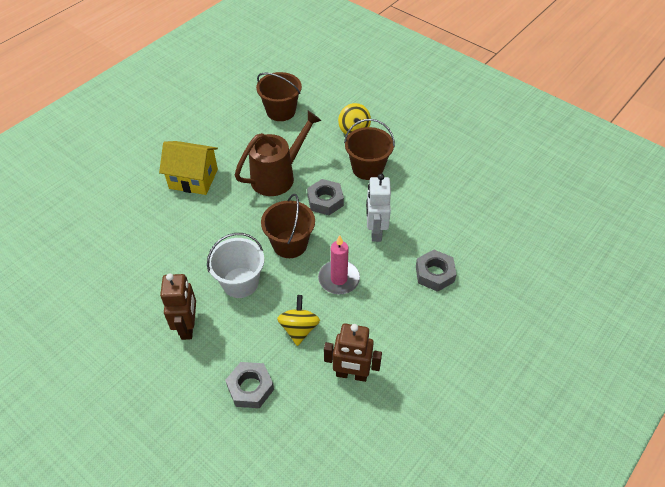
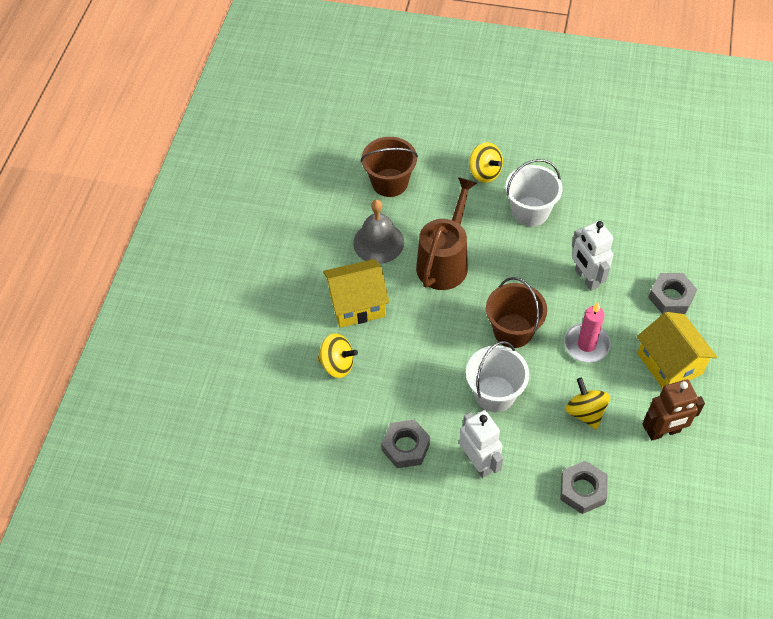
camera: 25 degrees left, 5 degrees up
(147, 212) = (337, 364): none -> yellow spinning top
(188, 326) = (478, 462): brown robot -> white robot
(241, 145) = (378, 242): none -> grey bell
(325, 201) = (514, 267): grey nut -> grey nut (405, 447)
(367, 168) = (530, 211): brown bucket -> white bucket
(396, 323) = (669, 363): none -> yellow house

